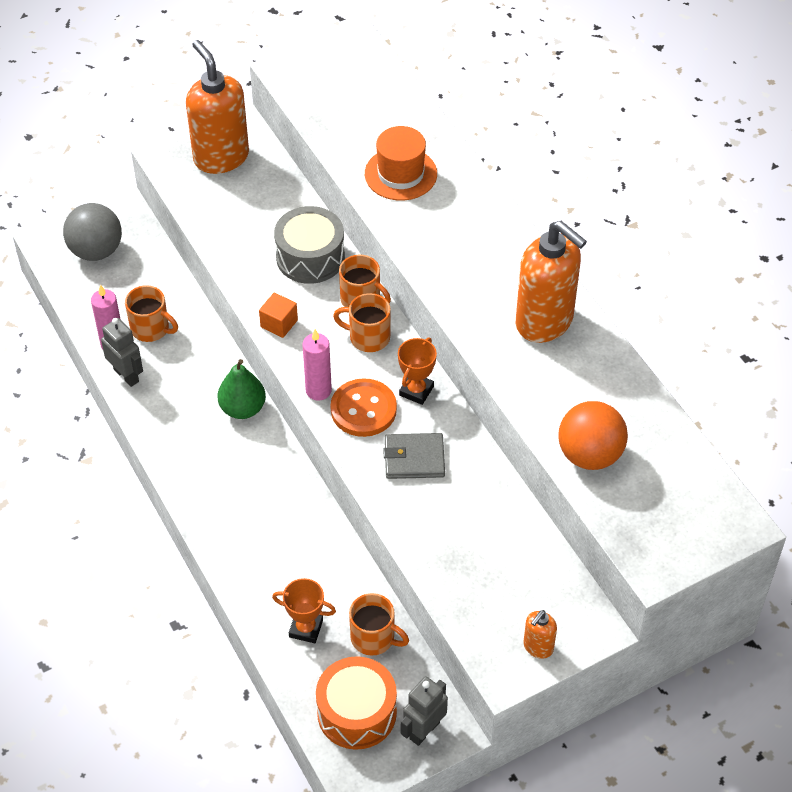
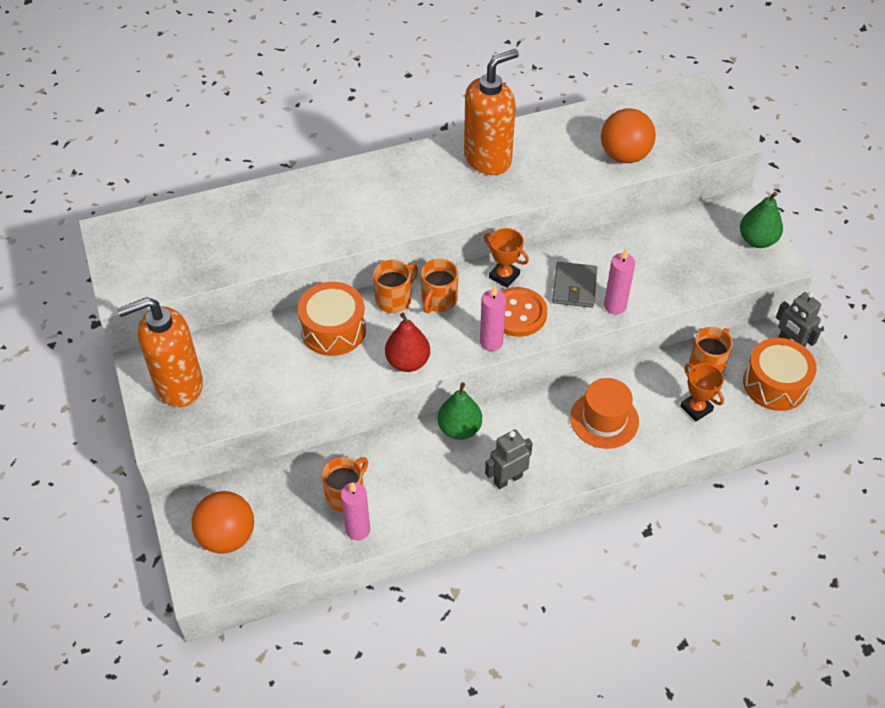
camera: 80 degrees left, 0 degrees up
(96, 251) = (227, 536): grey ball -> orange ball
(126, 375) = (399, 520): grey robot -> grey robot (507, 479)
(279, 323) = (408, 362): orange cube -> red pear
(306, 628) = (696, 408): orange trophy -> orange trophy turned 60 degrees counterclockwise
(310, 257) = (333, 329): grey drum -> orange drum
(394, 500) = (615, 306): none -> pink candle
(400, 174) = (293, 223): orange hat -> orange hat (604, 419)
(538, 647) = (757, 240): orange soap dispenser -> green pear

